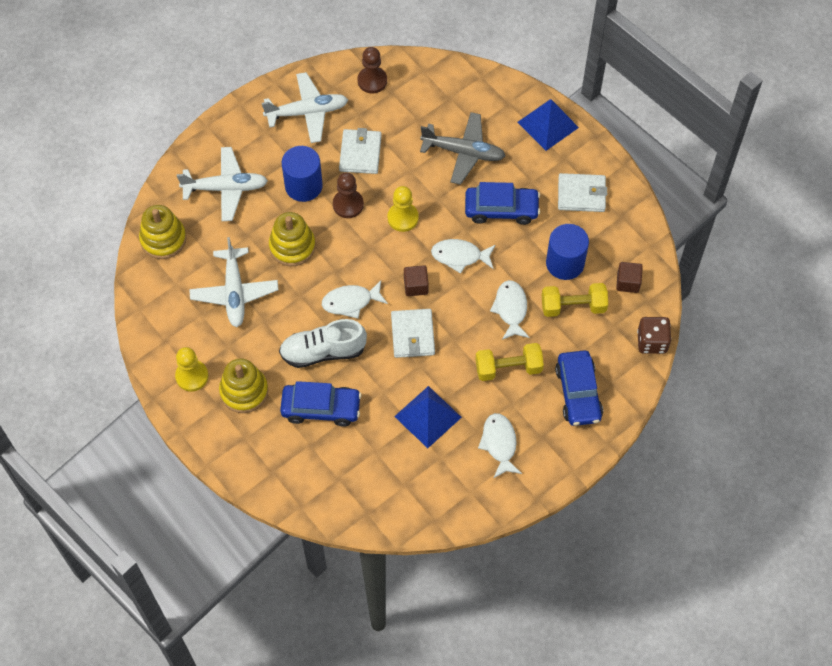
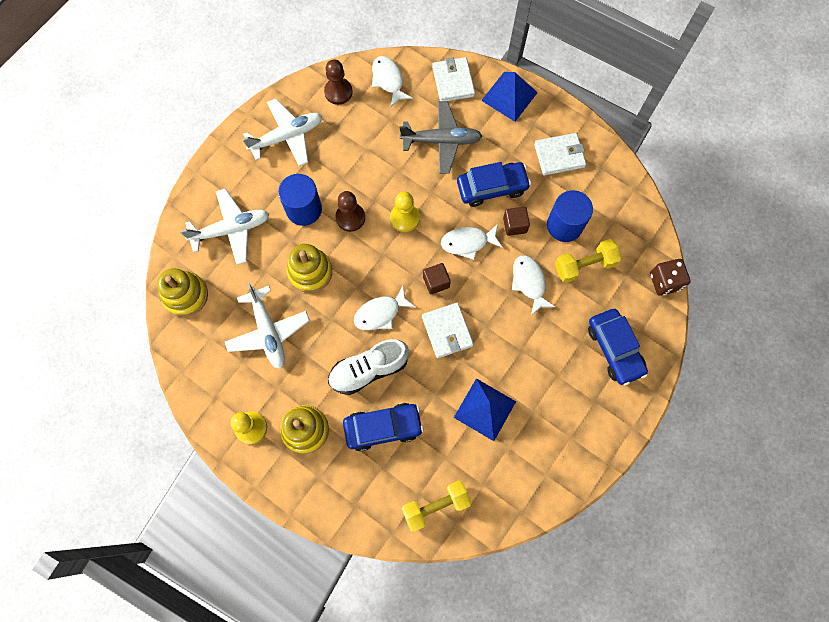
camera: 15 degrees left, 10 degrees up
(360, 153) = (347, 165): white wallet -> white wallet (453, 81)
(499, 444) = (558, 419): white fish -> white fish (388, 80)
(508, 368) = (544, 341): yellow dumbbell -> yellow dumbbell (435, 506)
(628, 282) = (626, 230): brown cube -> brown cube (514, 225)

